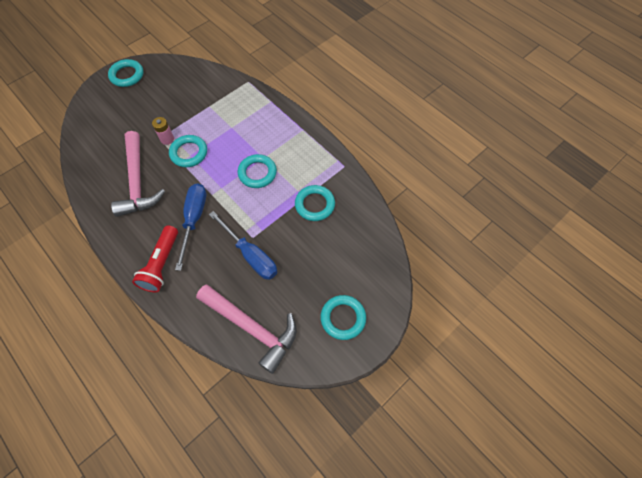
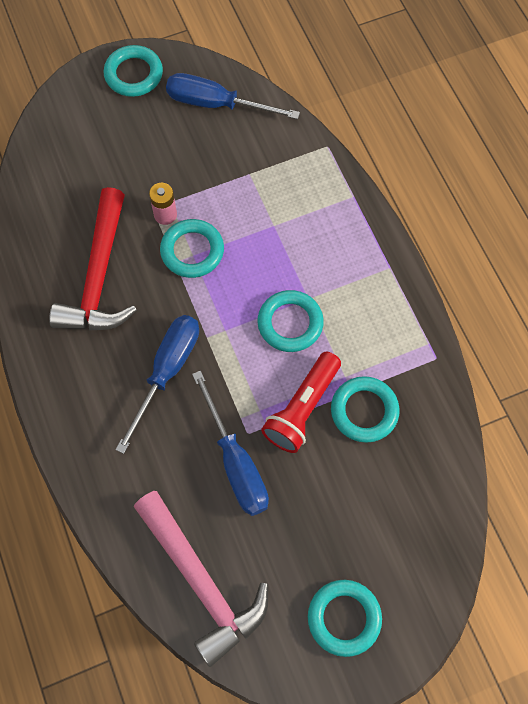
camera: 20 degrees right, 5 degrees up
(137, 182) = (99, 276): pink hammer -> red hammer
(161, 264) = (97, 430): red flashlight -> red flashlight (302, 408)
(179, 77) = (216, 104): none -> blue screwdriver

